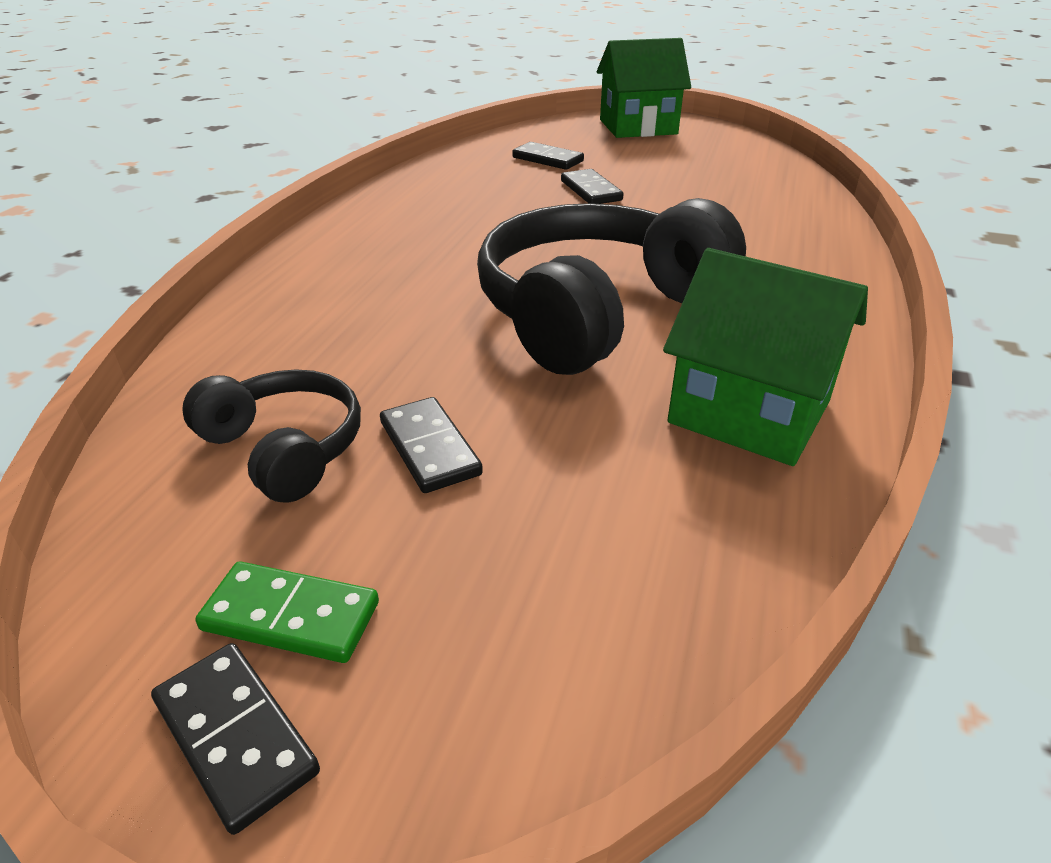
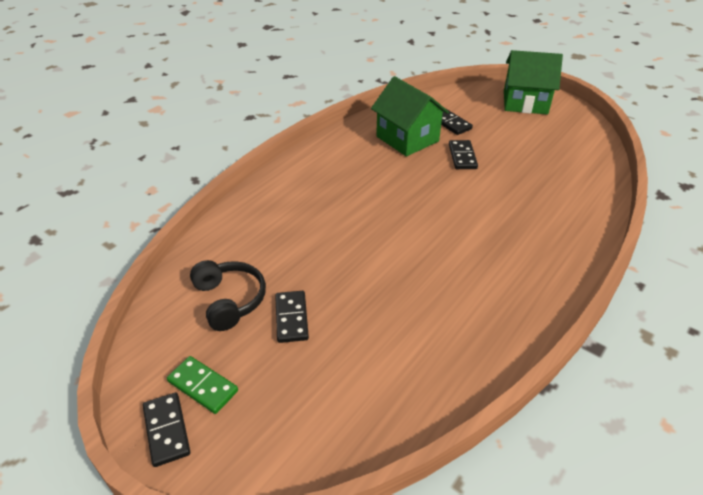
camera: 20 degrees right, 5 degrees up
(597, 311) = (415, 253): black headphones -> none
(749, 412) = (456, 340): green house -> green house (407, 139)

